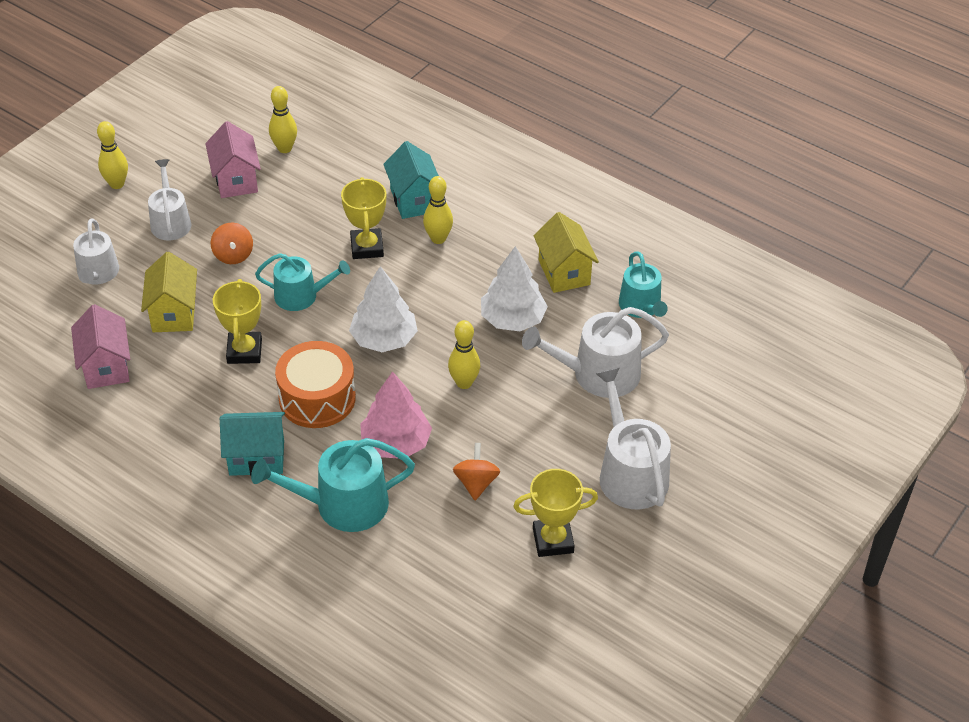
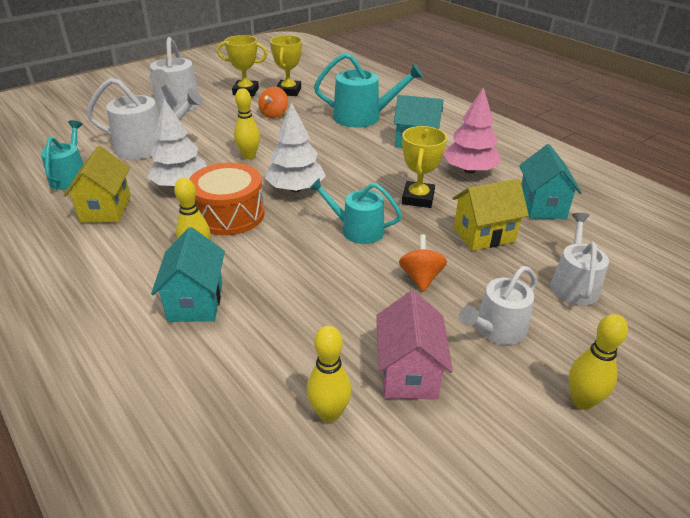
camera: 165 degrees left, 10 degrees down
(106, 367) = (542, 206): pink house -> turquoise house
(170, 222) = (496, 329): white watering can -> white watering can turned 45 degrees clockwise
(174, 313) = (484, 235): yellow house -> yellow house turned 60 degrees clockwise
(317, 398) = (364, 163): orange drum -> orange drum (229, 214)
(367, 247) = (275, 261): yellow trophy -> yellow trophy (288, 91)
(396, 443) = (316, 135): pink tree -> pink tree (469, 170)

